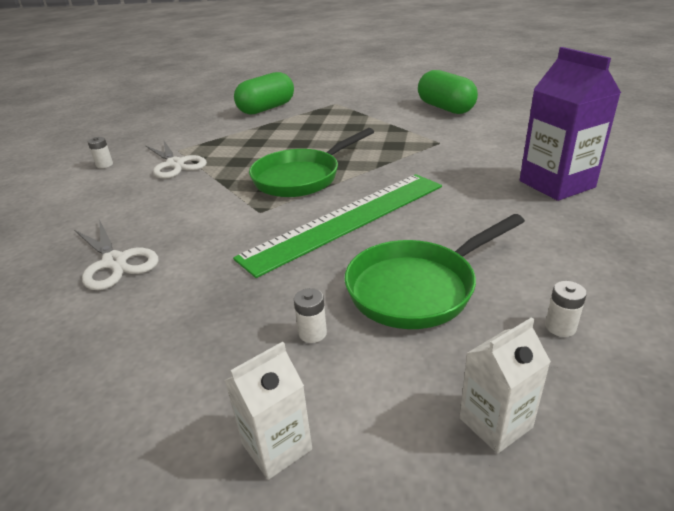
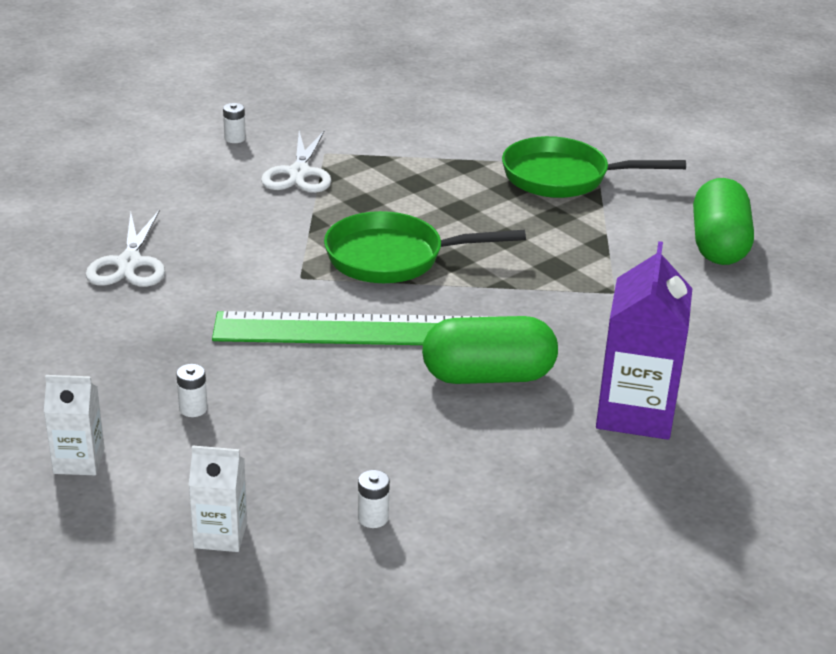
camera: 35 degrees right, 0 degrees up
(266, 109) = (500, 133): green capsule -> green capsule (488, 376)
(418, 288) = (320, 424): green pan -> green pan (563, 177)

